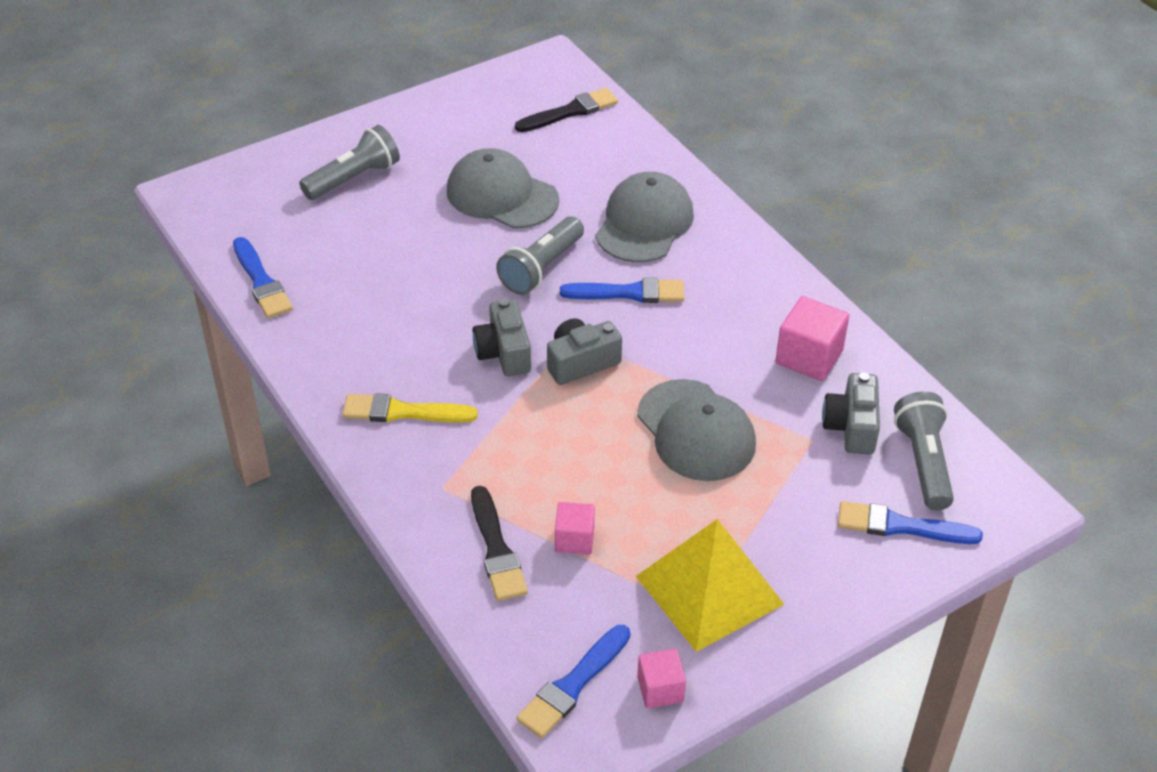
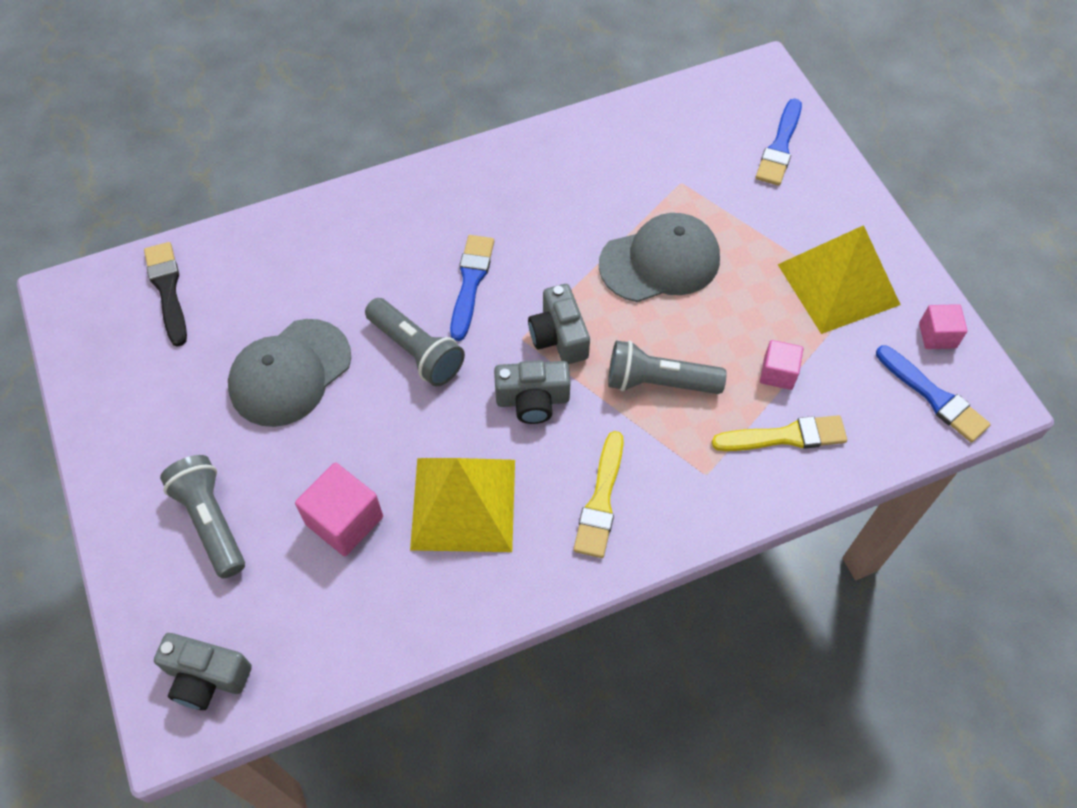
camera: 80 degrees left, 15 degrees up
(261, 282) = (369, 635): blue brush -> none
(388, 320) = (463, 503): none -> yellow pyramid
(496, 549) = (785, 436): black brush -> yellow brush
(644, 223) = (372, 253): grey cap -> none
(809, 357) = (583, 164): pink cube -> pink cube (344, 520)
(851, 427) = (670, 153): grey camera -> grey camera (206, 677)
(923, 462) = (714, 117): grey flashlight -> grey flashlight (658, 382)

